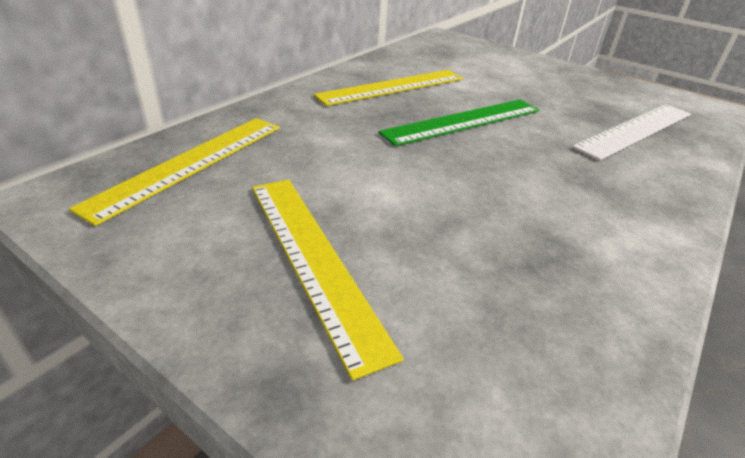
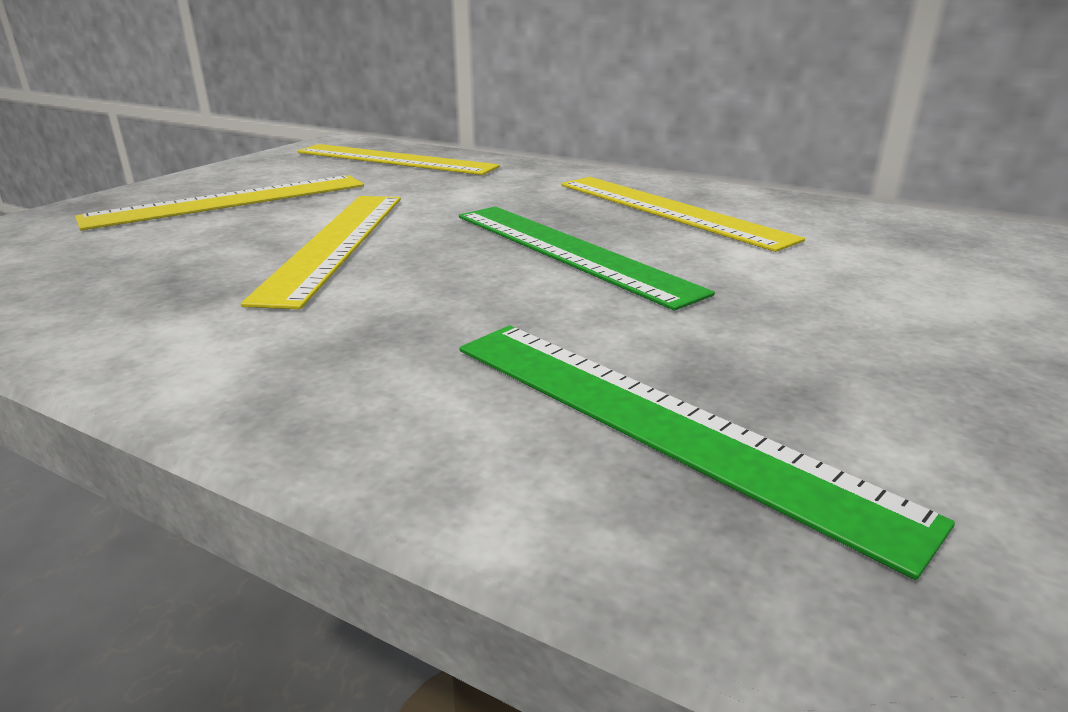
camera: 85 degrees right, 10 degrees down
(449, 194) = (335, 243): none -> yellow ruler
(636, 130) = (659, 423): white ruler -> green ruler

